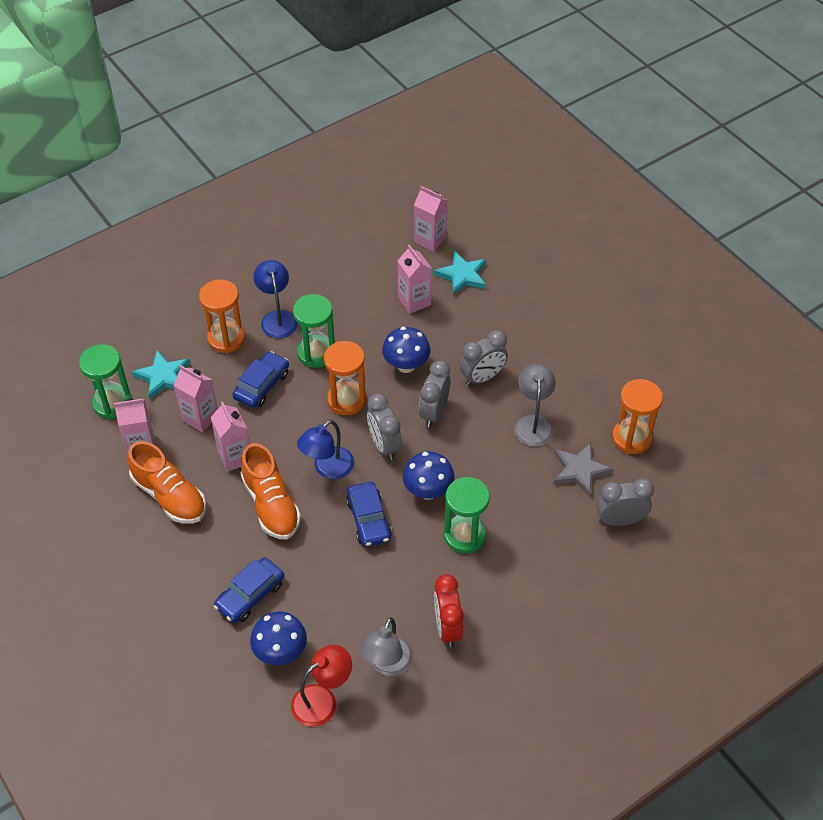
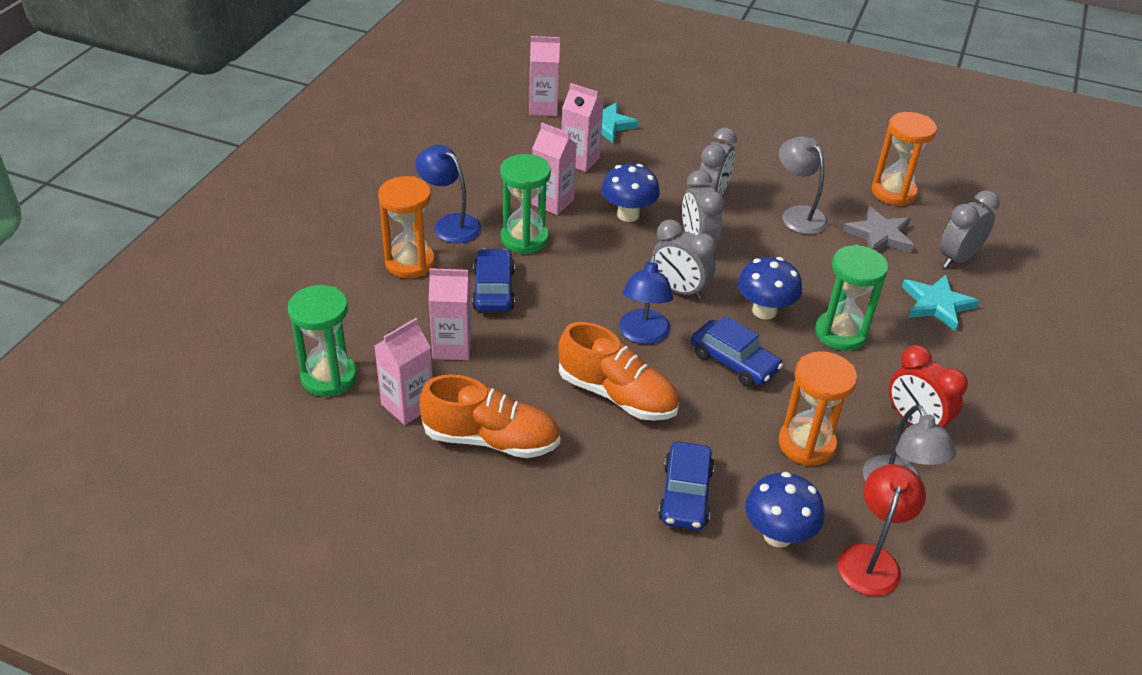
camera: 35 degrees left, 10 degrees down
(163, 376) = (368, 326): turquoise star -> turquoise star (936, 304)
(235, 457) = (530, 368): pink carton -> pink carton (552, 202)
(347, 400) = (599, 266): orange hourglass -> orange hourglass (806, 444)

